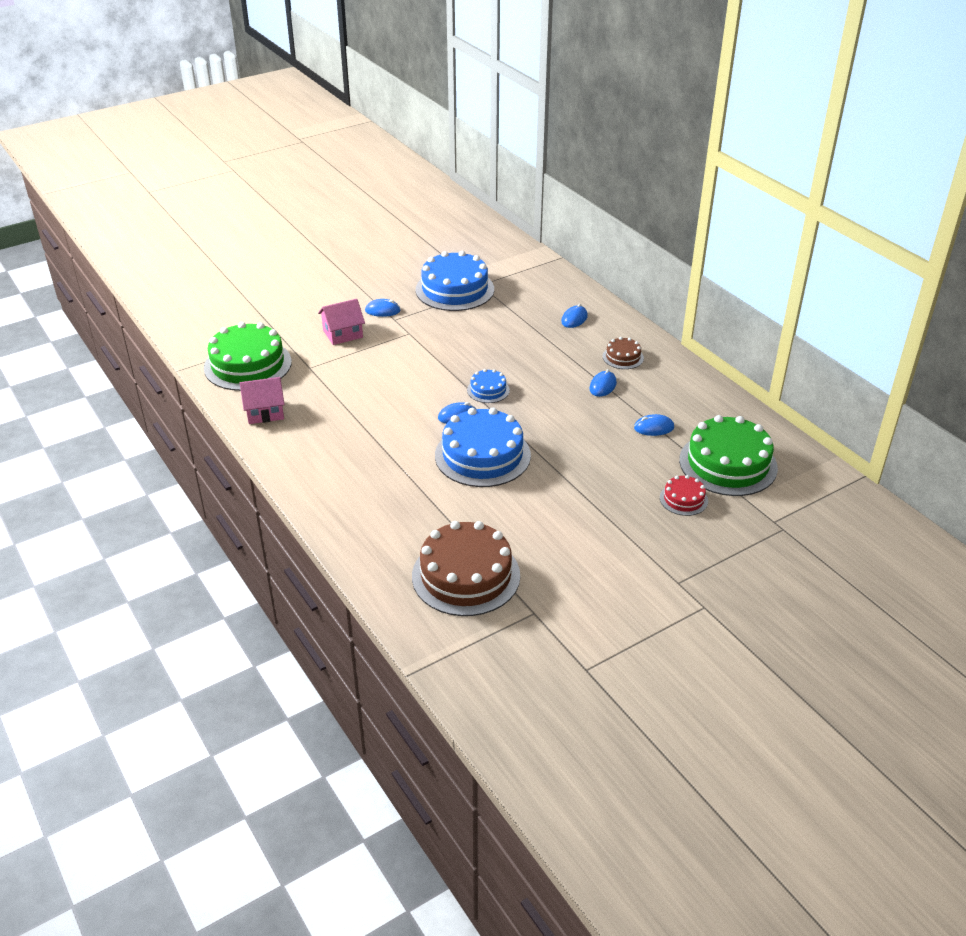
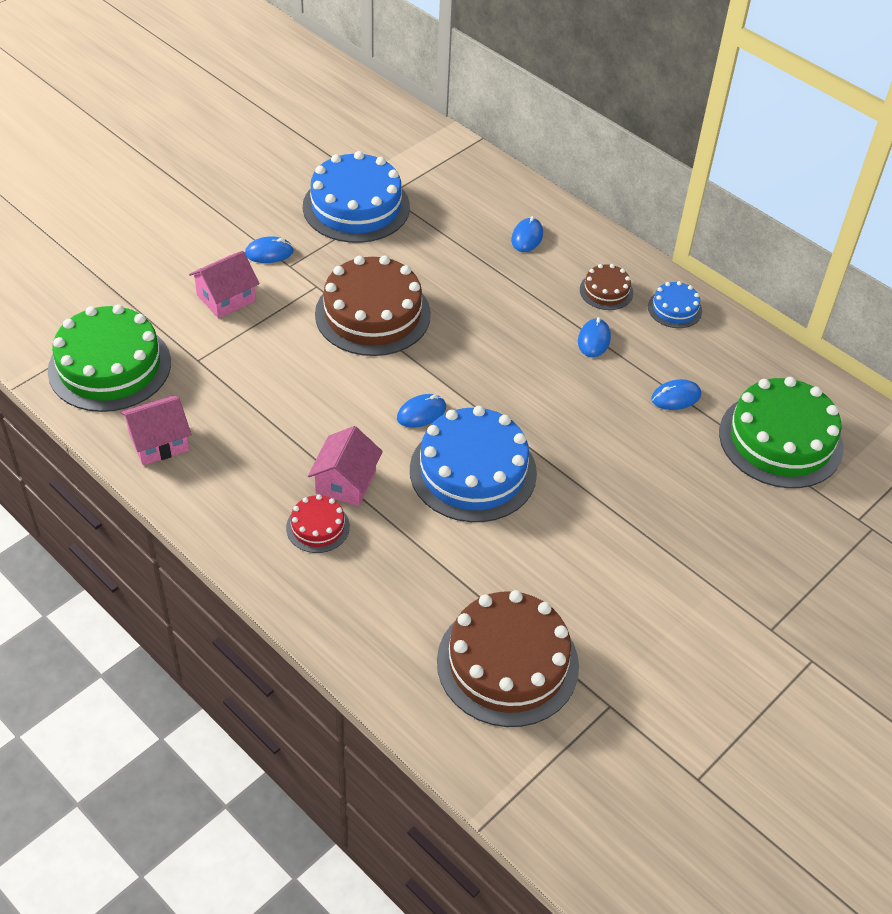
camera: 15 degrees left, 10 degrees up
(387, 450) = (346, 482): none -> pink house
(443, 353) = (373, 314): none -> brown cake
(488, 390) = (449, 366): blue cake -> blue cake (674, 309)
(683, 499) = (742, 502): red cake -> red cake (318, 527)

